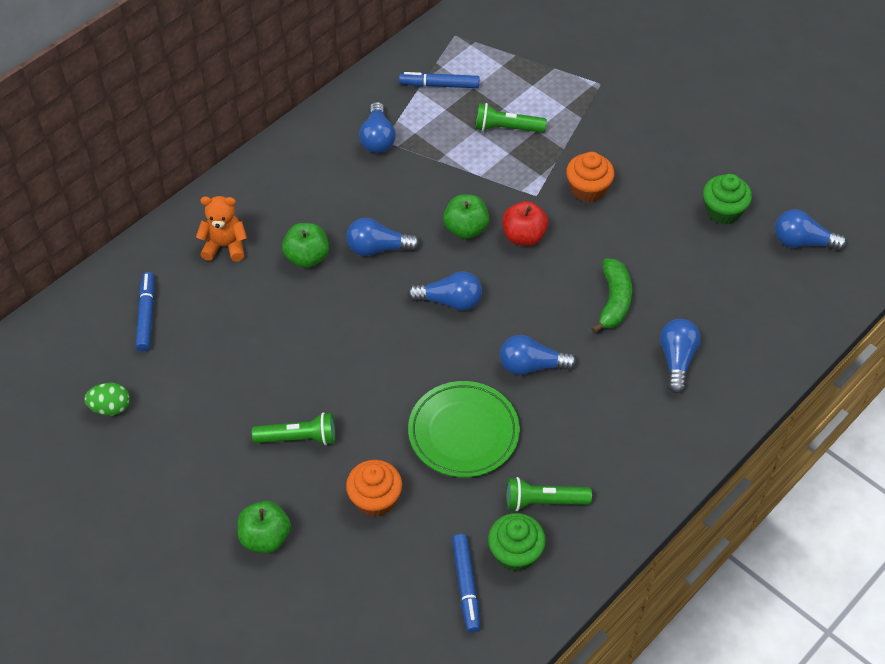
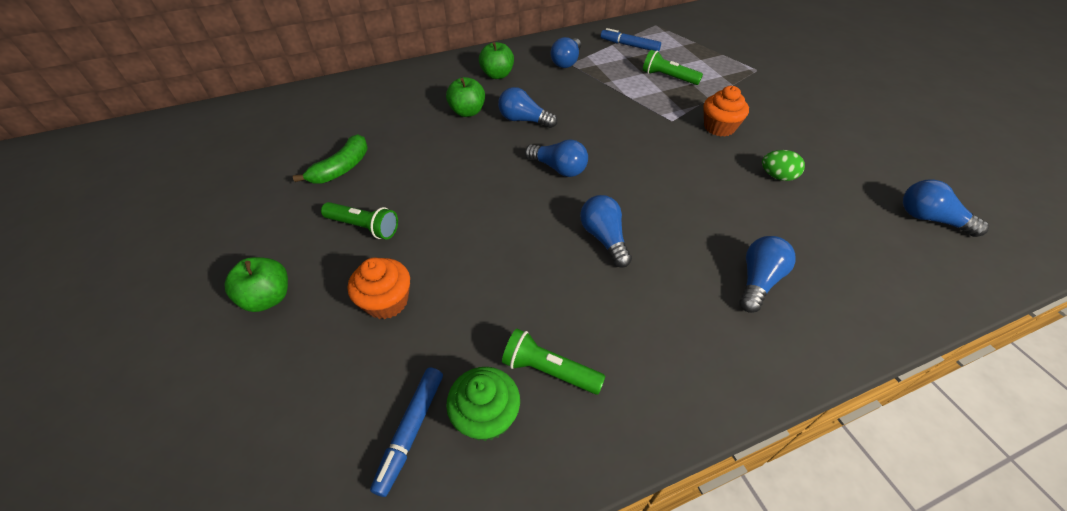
camera: 25 degrees right, 5 degrees down
(110, 408) = (252, 160): green egg -> green egg (777, 176)
(146, 315) = (330, 114): blue marker -> none
(225, 246) = (416, 91): orange teddy bear -> none
(463, 432) = (507, 272): green plate -> none
(466, 229) = (601, 126): green apple -> green apple (497, 75)
(524, 236) = (647, 143): red apple -> none
(531, 366) = (604, 238): blue light bulb -> blue light bulb turned 45 degrees clockwise
(614, 301) = (710, 211): green banana -> green banana (342, 168)
(723, 211) = (845, 173): green cupcake -> none

